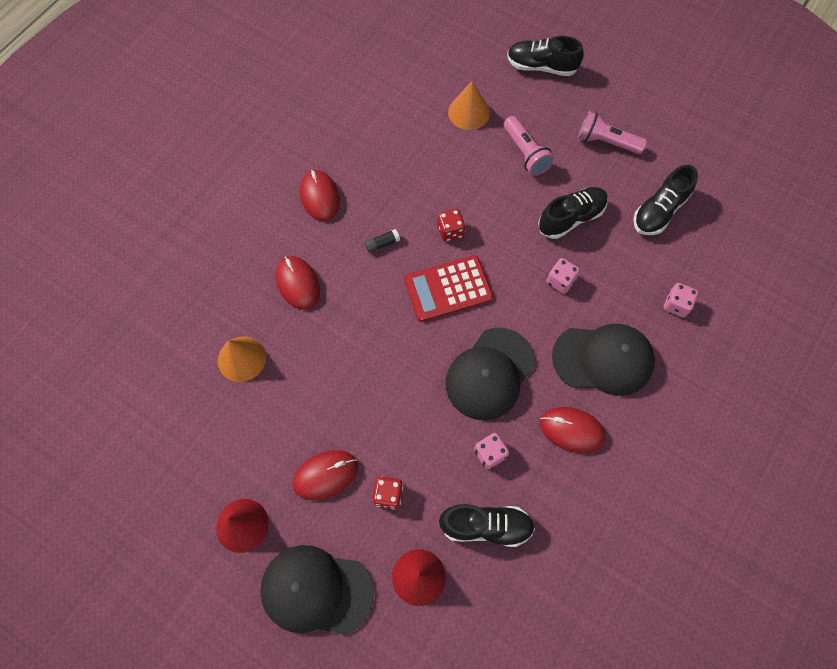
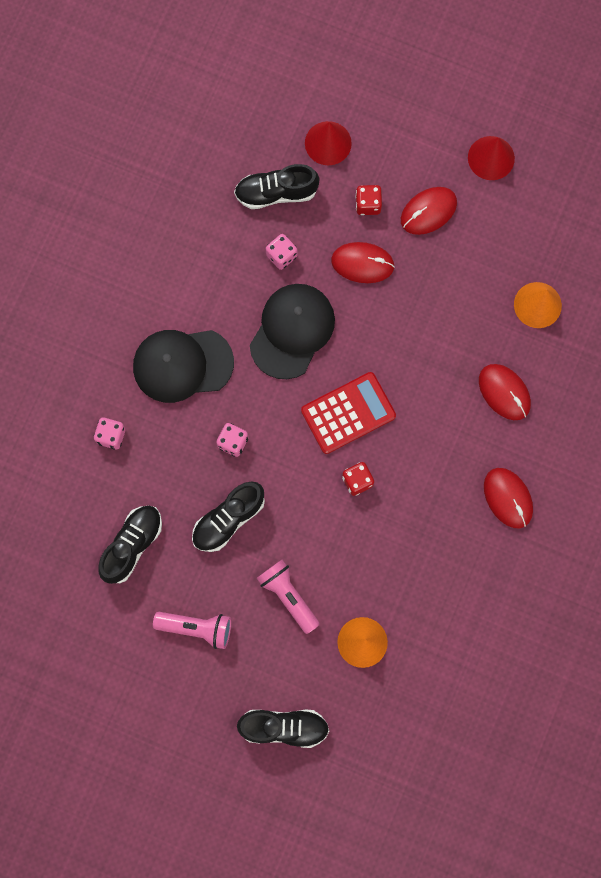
camera: 170 degrees right, 10 degrees up
(316, 590) = (413, 118): black cap -> none
(382, 244) = (427, 453): black glue stick -> none
(572, 430) = (207, 290): red mouse -> red mouse (362, 263)

